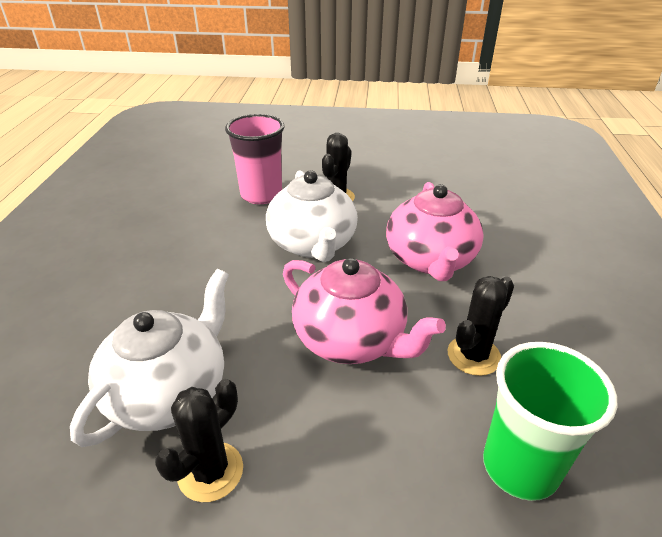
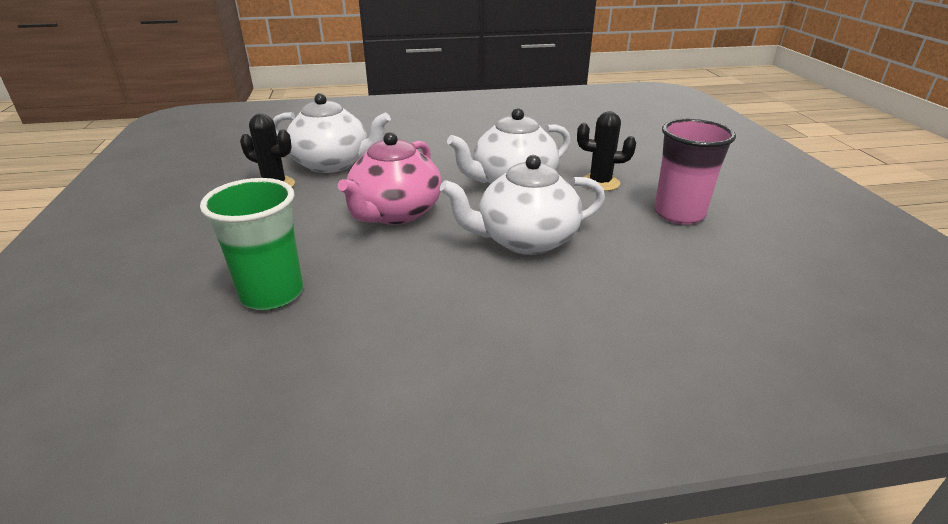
camera: 75 degrees right, 5 degrees down
(261, 195) = (572, 152): pink cup -> pink cup (679, 214)
(430, 260) = (525, 240): pink teapot -> white teapot
(473, 355) = (391, 269): black cactus -> none

